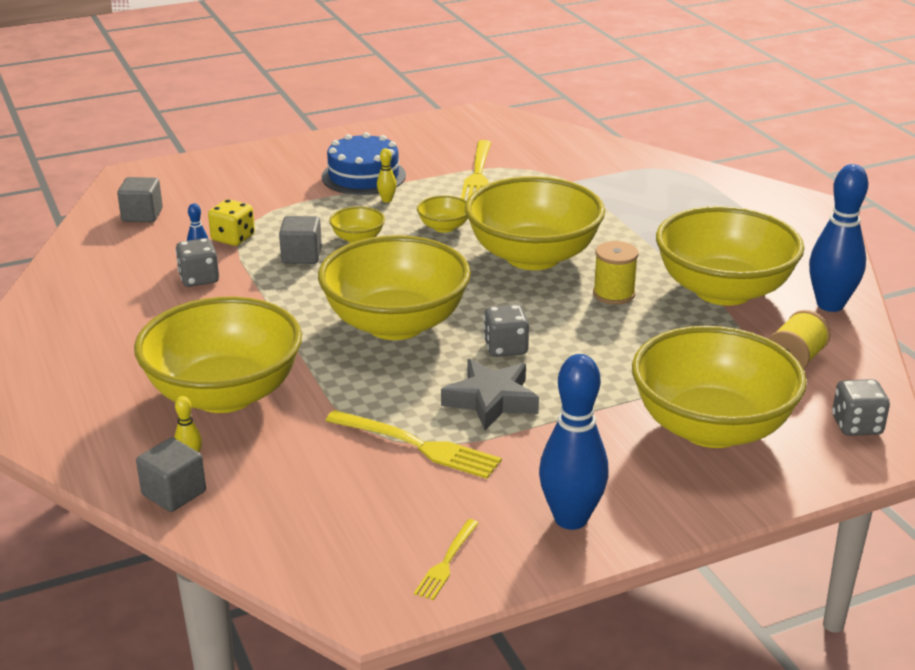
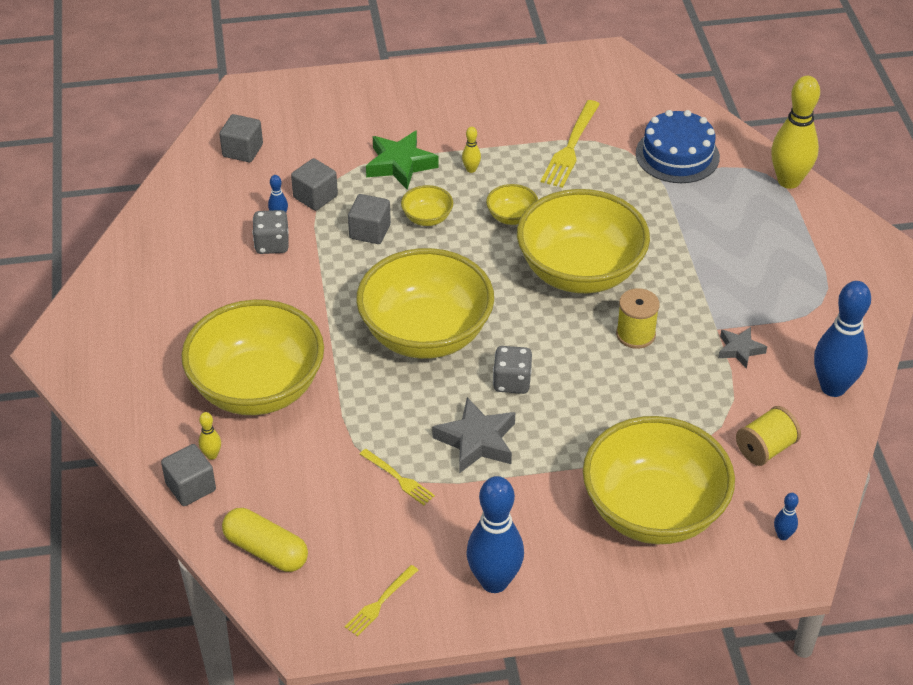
camera: 15 degrees right, 15 degrees up
(233, 238) = (315, 197): yellow dice -> grey cube
(288, 537) = (266, 550): none -> yellow capsule
(313, 205) = (400, 164): none -> green star
(363, 176) = (460, 131): blue cake -> blue cake (677, 155)
(419, 446) = (399, 479): yellow fork -> yellow fork, size x0.58
(696, 171) = (788, 181): none -> yellow bowling pin
(723, 291) = (740, 350): yellow bowl -> grey star
(856, 426) = (783, 535): grey dice -> blue bowling pin

